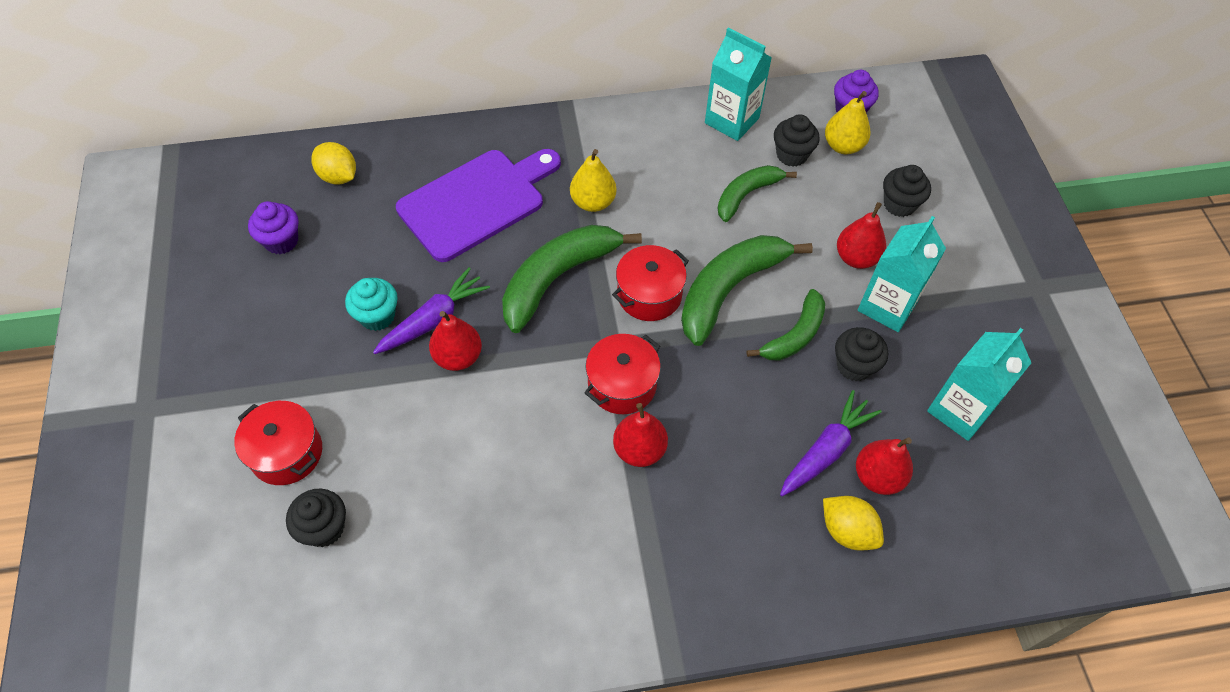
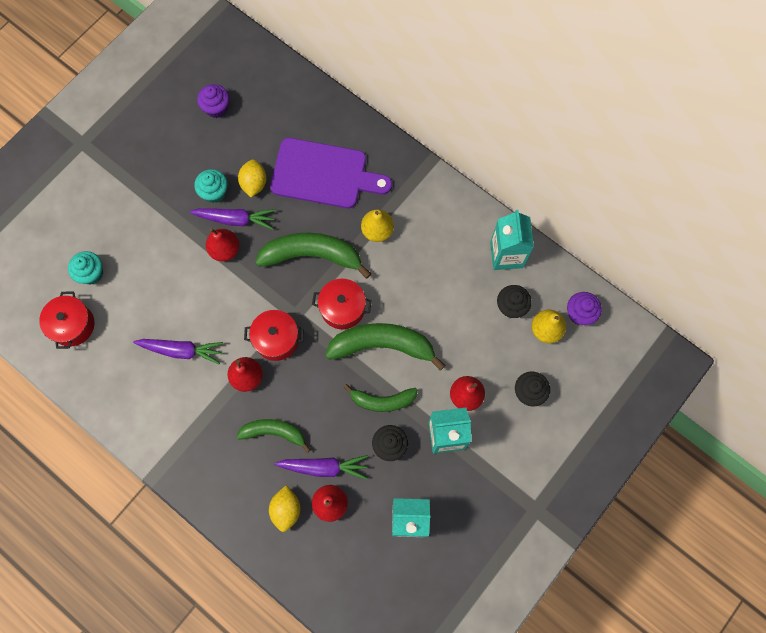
camera: 50 degrees right, 15 degrees up
(286, 453) = (112, 223): red pot -> red pot (72, 325)
(324, 528) = (91, 273): black cupcake -> turquoise cupcake
(338, 176) = (278, 95): yellow lemon -> yellow lemon (254, 184)
(535, 498) = (181, 350): none -> purple carrot
(746, 195) = (457, 305): green banana -> green banana (274, 432)

